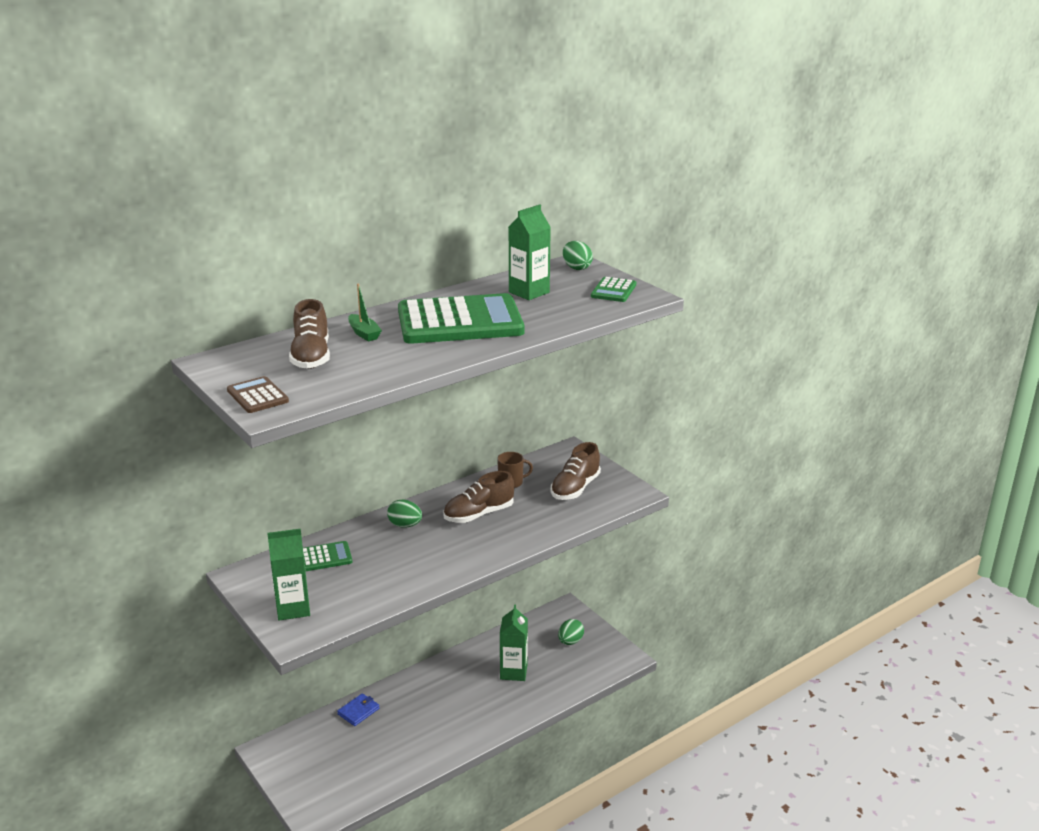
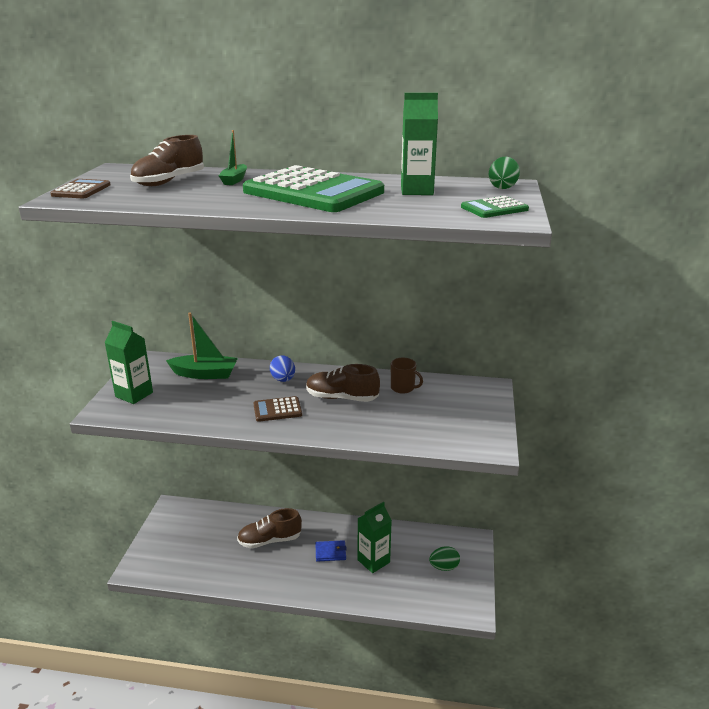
camera: 45 degrees right, 0 degrees up
(325, 557) = (205, 374): green calculator -> green boat
(358, 711) = (246, 519): blue wallet -> blue wallet (330, 552)
(405, 525) = (283, 380): green egg -> blue egg
(445, 550) = (277, 410): none -> brown calculator
(575, 488) = (445, 416): brown shoe -> brown shoe (270, 540)

